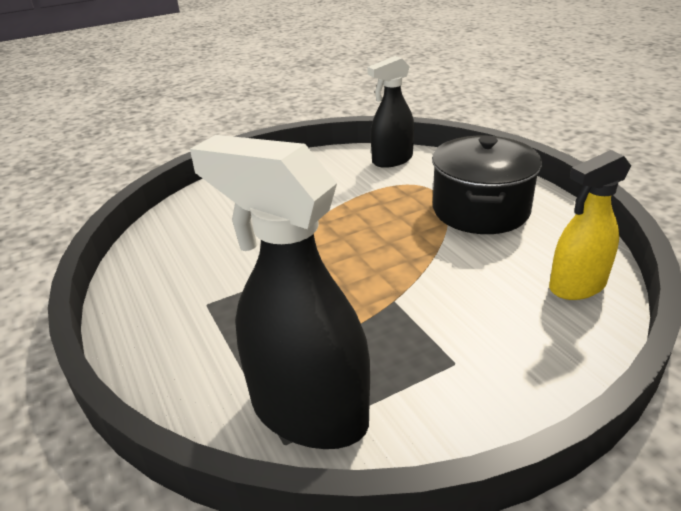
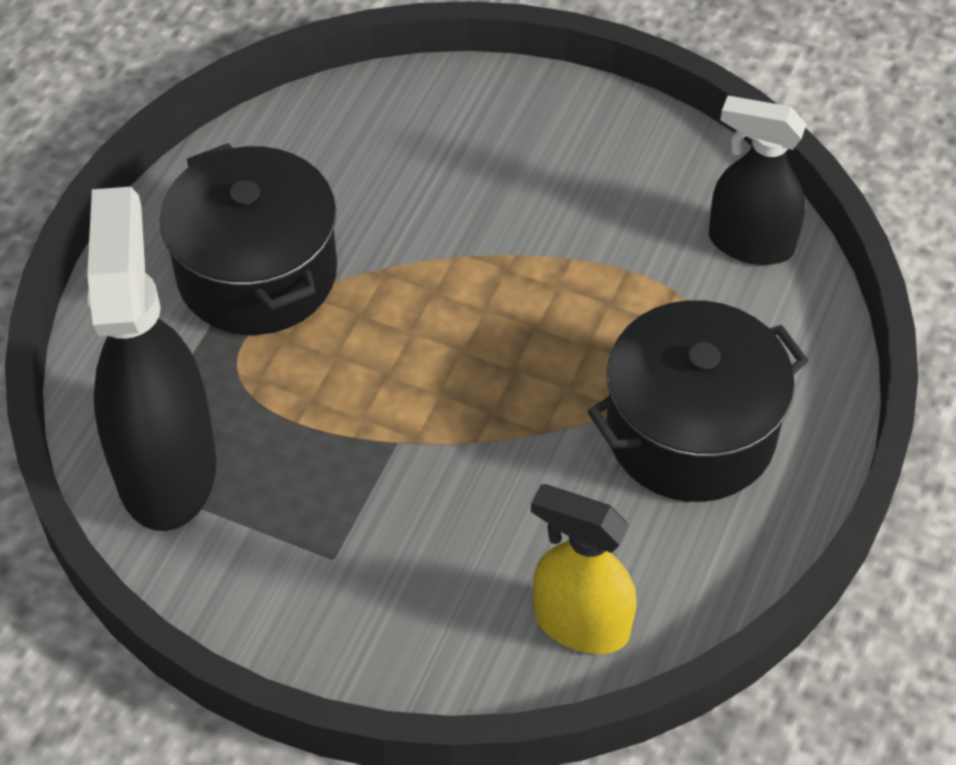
camera: 50 degrees right, 20 degrees up
(216, 303) = (257, 273): none -> black pot

